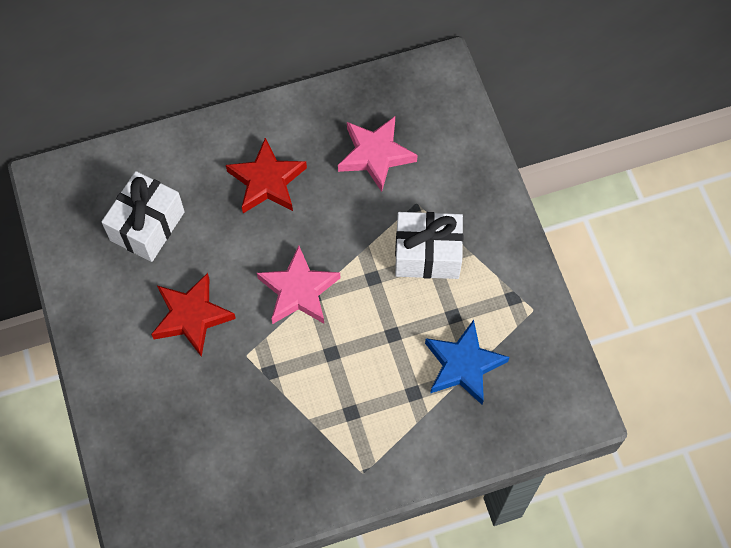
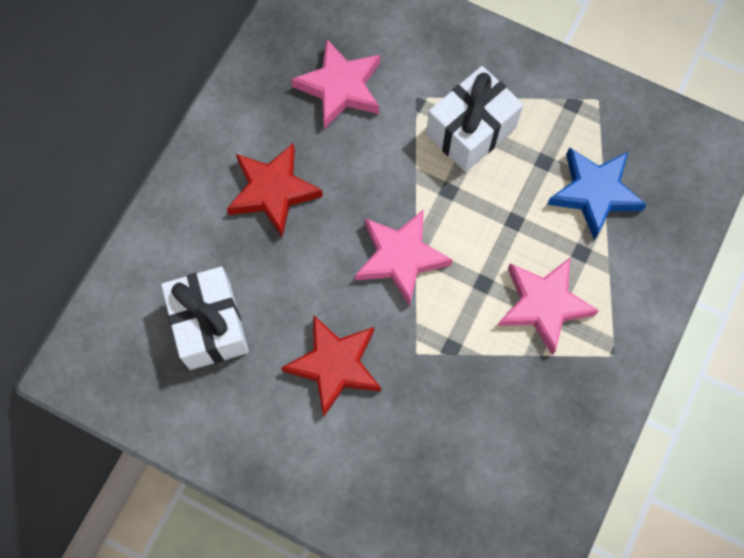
camera: 45 degrees left, 5 degrees up
(354, 401) = (543, 305): none -> pink star

